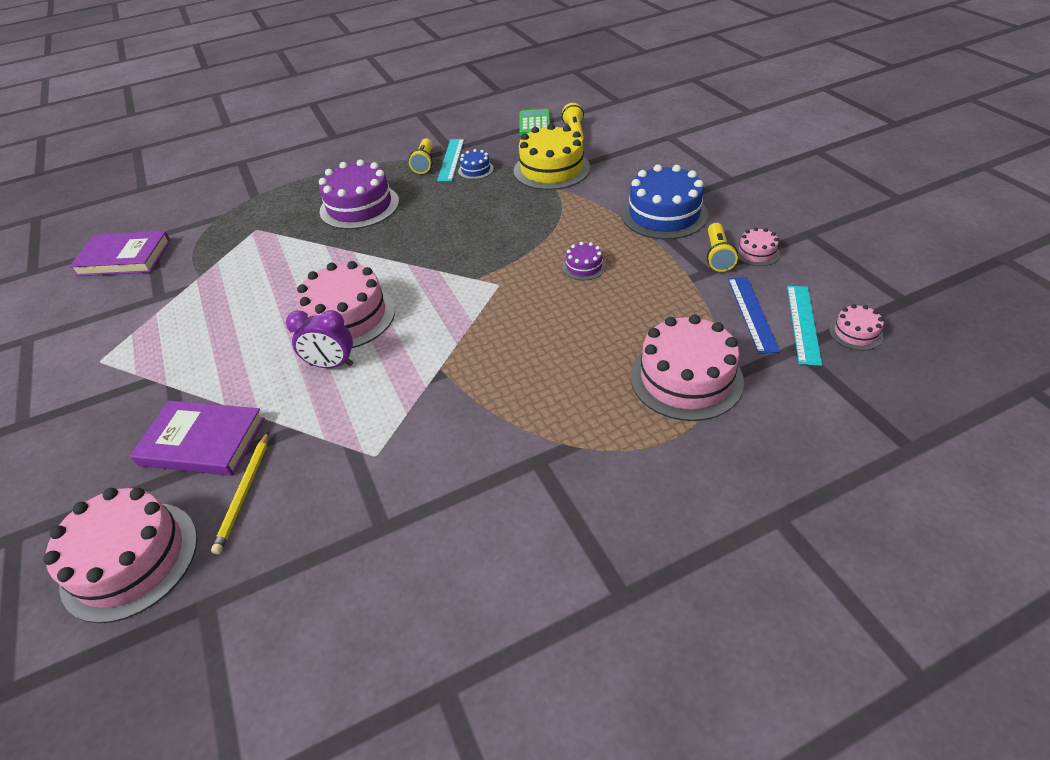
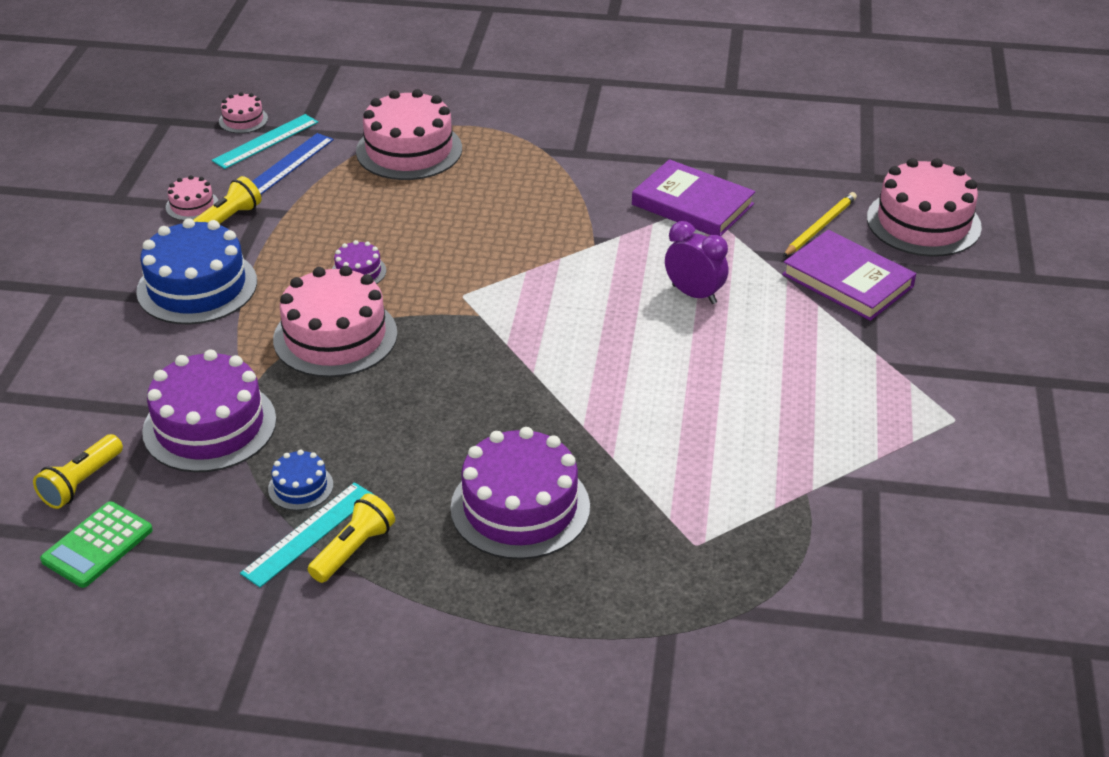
camera: 150 degrees left, 5 degrees down
(124, 258) = (918, 596): purple book -> purple book (692, 204)
(347, 317) = (647, 338): pink cake -> pink cake (335, 336)
(551, 169) = (209, 425): yellow cake -> purple cake

